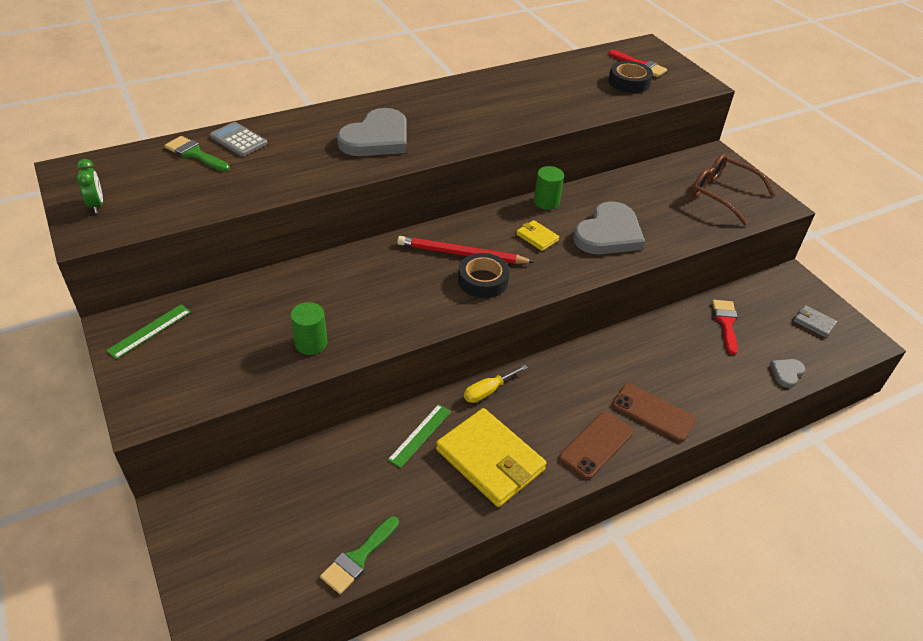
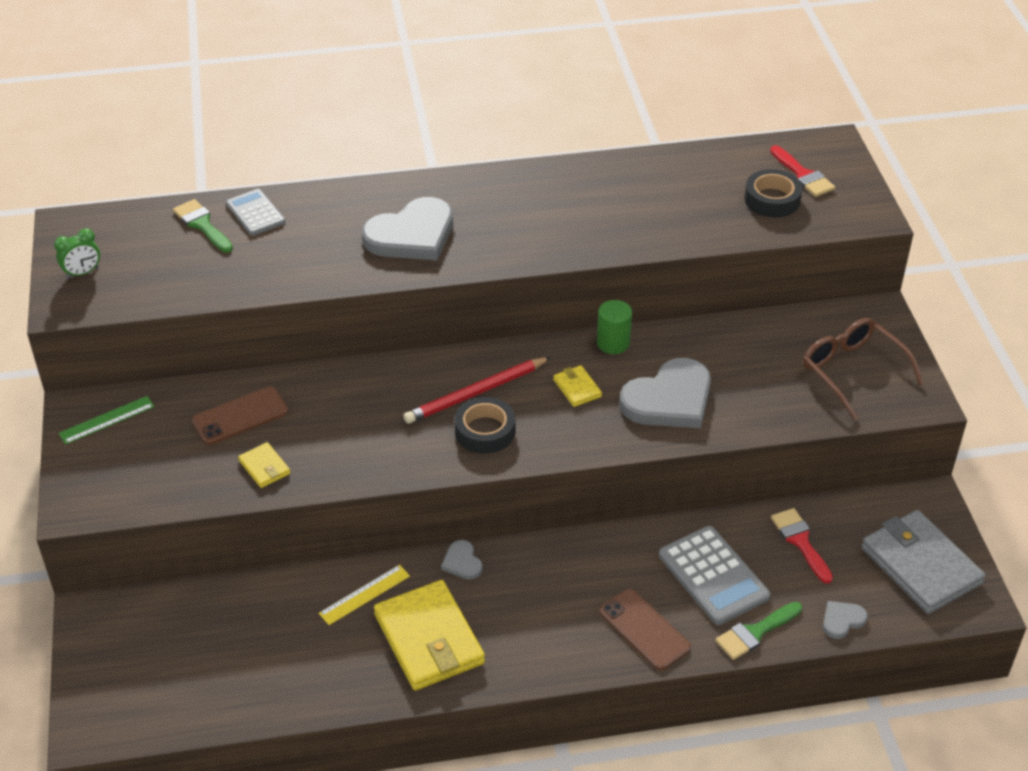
camera: 20 degrees right, 0 degrees up
(96, 205) = (82, 273): green clock -> green clock turned 60 degrees clockwise
(311, 343) = (264, 467): green cylinder -> yellow wallet
(358, 558) = (249, 705): green brush -> green brush (755, 632)
(420, 435) = (364, 594): green ruler -> yellow ruler
(462, 254) = (476, 393): red pencil -> red pencil turned 60 degrees counterclockwise
(488, 391) = (462, 562): yellow screwdriver -> grey heart
(596, 445) = (557, 651): brown phone -> brown phone (240, 416)
(680, 360) = (713, 576): none -> grey calculator
(726, 323) = (800, 541): red brush -> red brush turned 45 degrees counterclockwise
(814, 323) = (920, 565): grey wallet -> grey wallet, size x2.20

